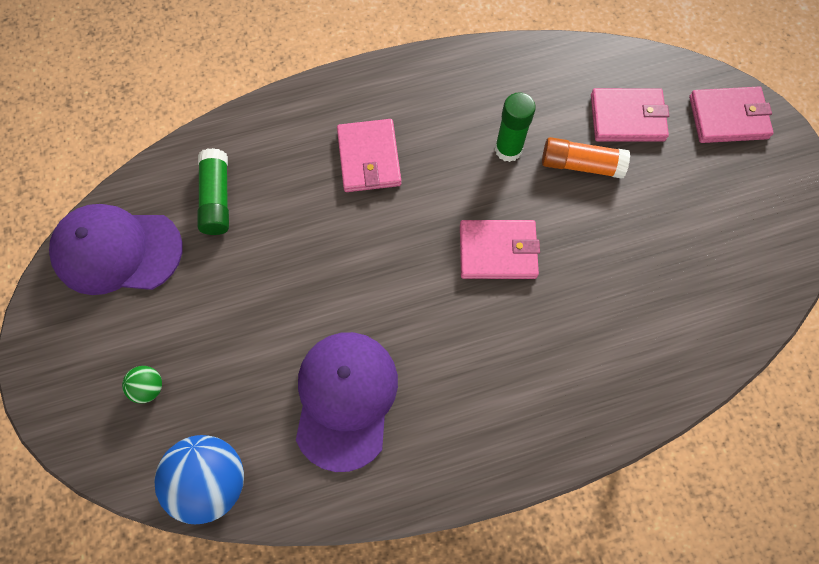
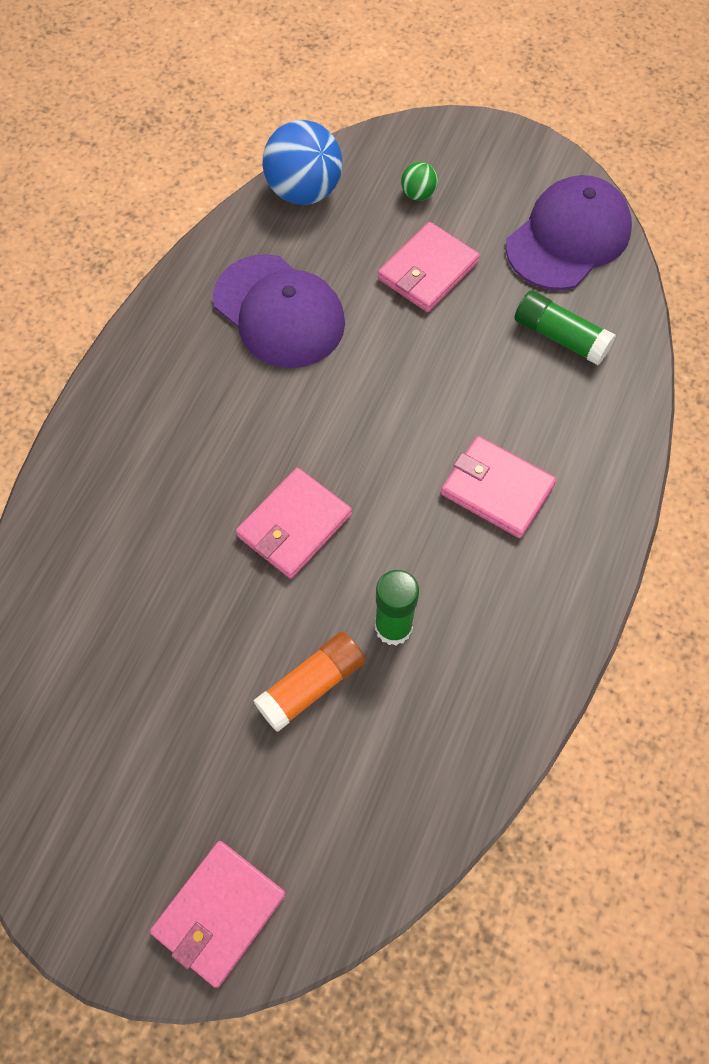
camera: 130 degrees right, 5 degrees down
(627, 118) = (321, 791): pink wallet -> pink wallet (428, 271)

